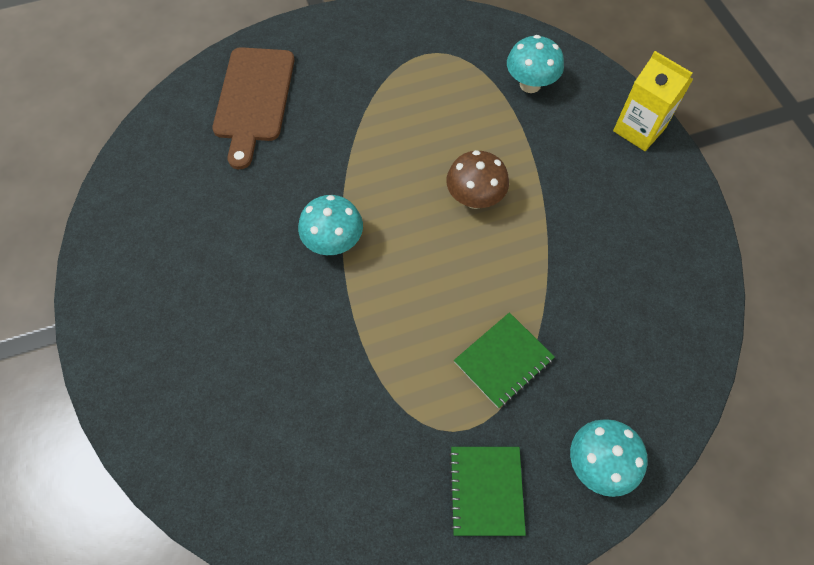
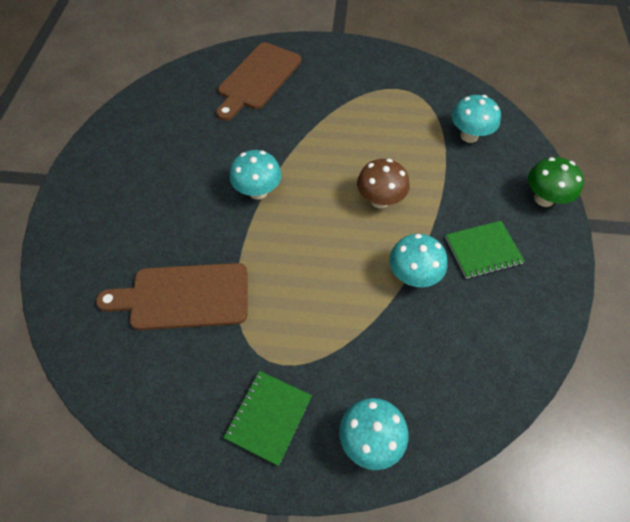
camera: 25 degrees right, 5 degrees down
(319, 402) = (184, 296): none -> brown cutting board
(503, 360) = (337, 326): green notebook -> green notebook (483, 250)
(552, 270) = (413, 275): none -> turquoise mushroom
(639, 129) = (544, 199): yellow carton -> green mushroom

